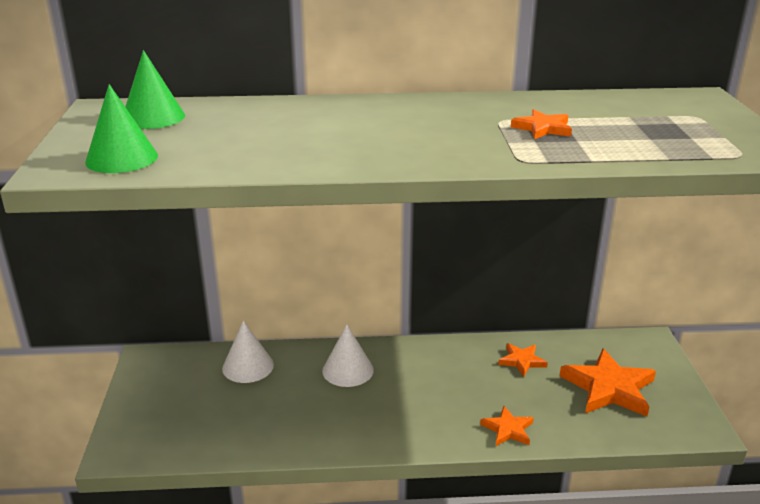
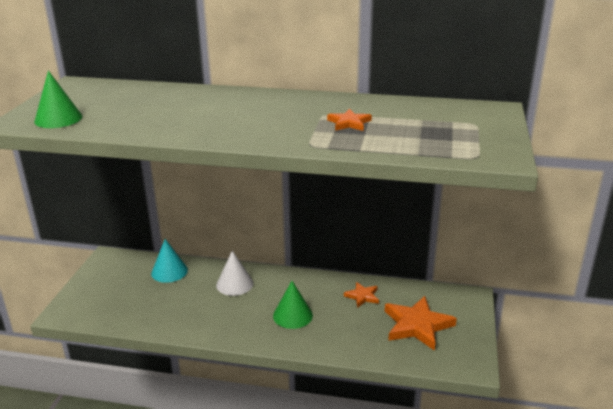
camera: 15 degrees right, 0 degrees up
(153, 117) = (99, 93): green cone -> green cone (292, 315)
(248, 366) = (169, 271): white cone -> turquoise cone
(508, 429) = (324, 342): orange star -> none

